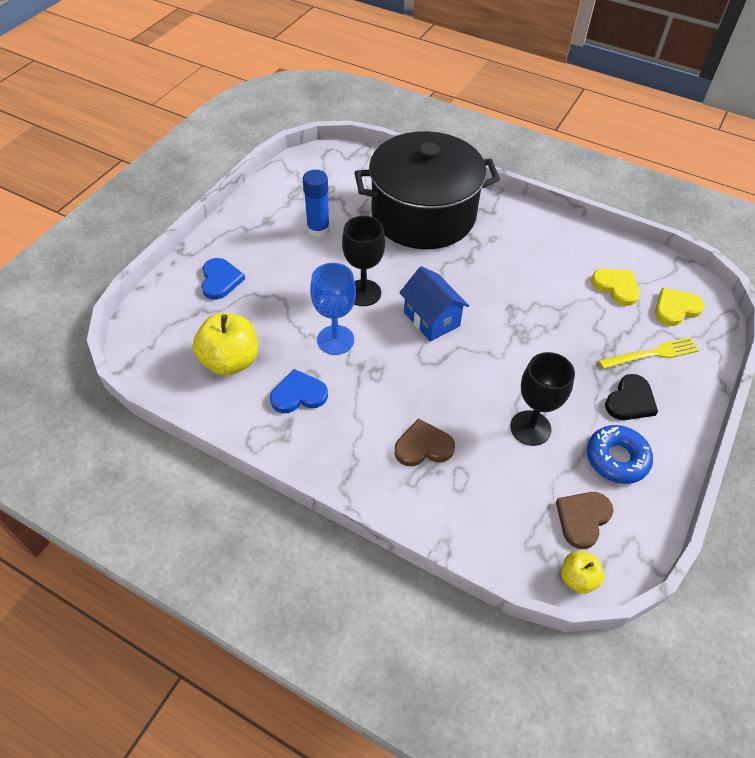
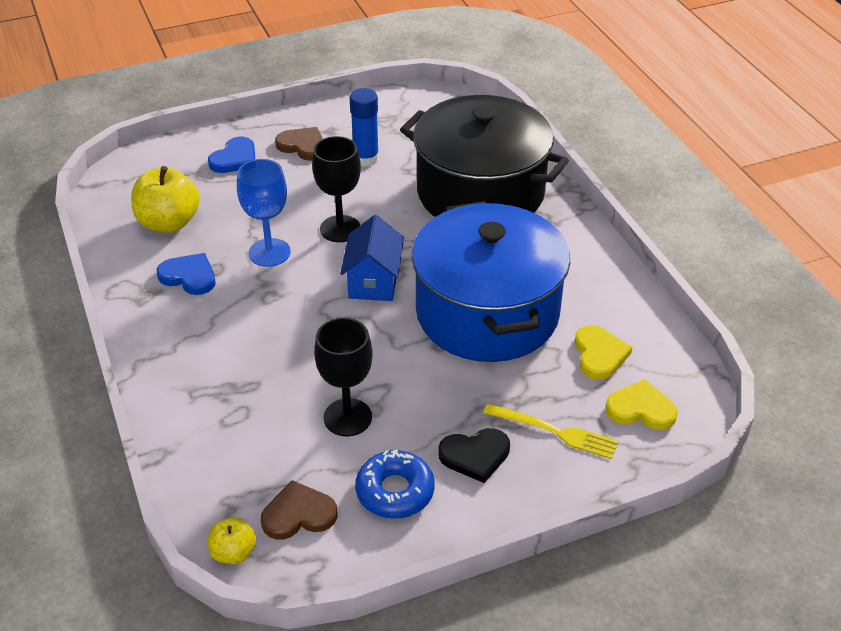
camera: 40 degrees right, 10 degrees down
(423, 446) = (237, 373): brown heart -> brown heart (303, 146)
(525, 298) = (487, 313): none -> blue pot

